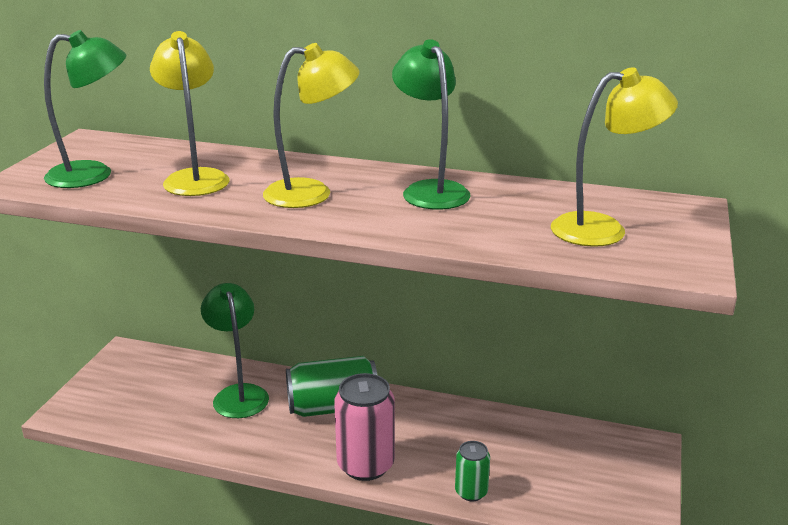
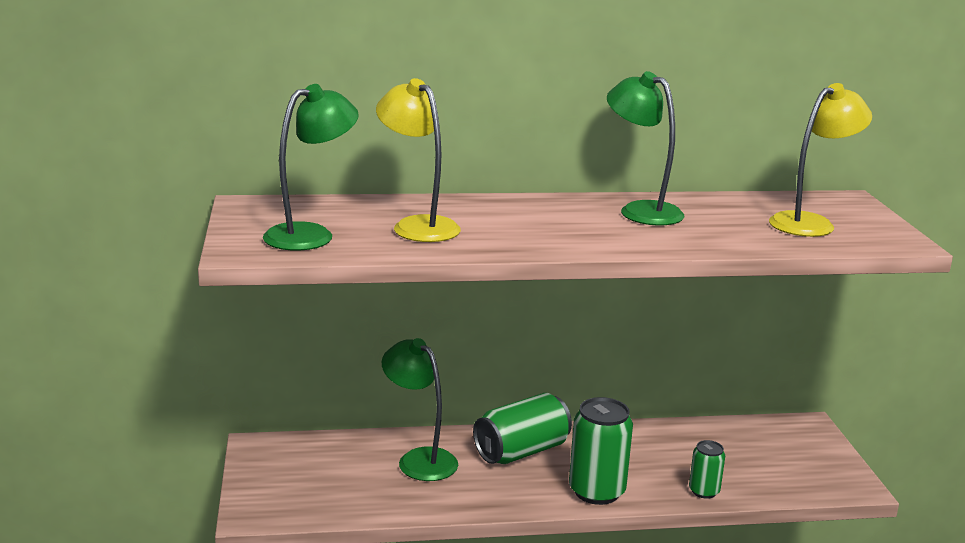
camera: 25 degrees left, 5 degrees down
(312, 193) = (545, 225): yellow lamp -> none
(365, 465) = (596, 491): pink can -> green can

